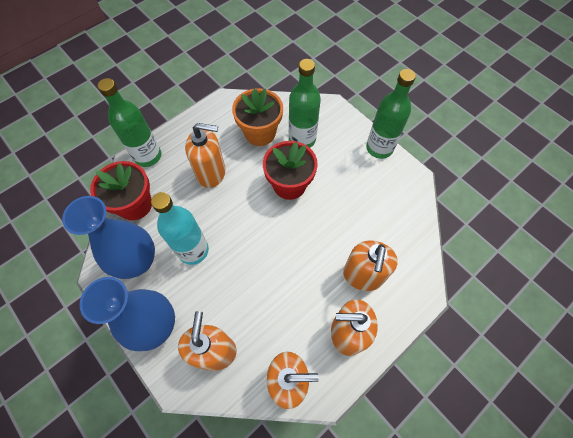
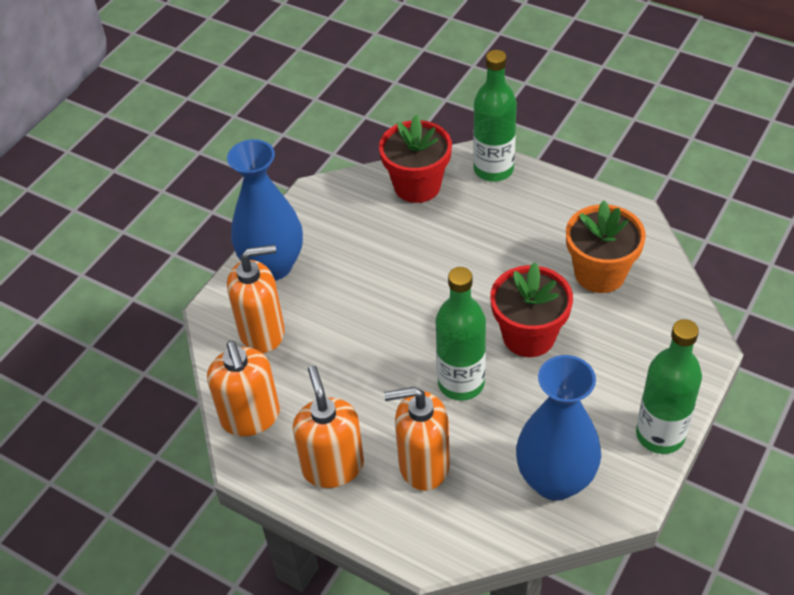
camera: 75 degrees right, 15 degrees down
(137, 261) = (344, 219): blue vase -> blue vase (555, 480)
(193, 250) = (380, 265): turquoise bottle -> none
(211, 173) = (502, 243): orange soap dispenser -> none
(302, 139) = (617, 327): green bottle -> green bottle (461, 383)

